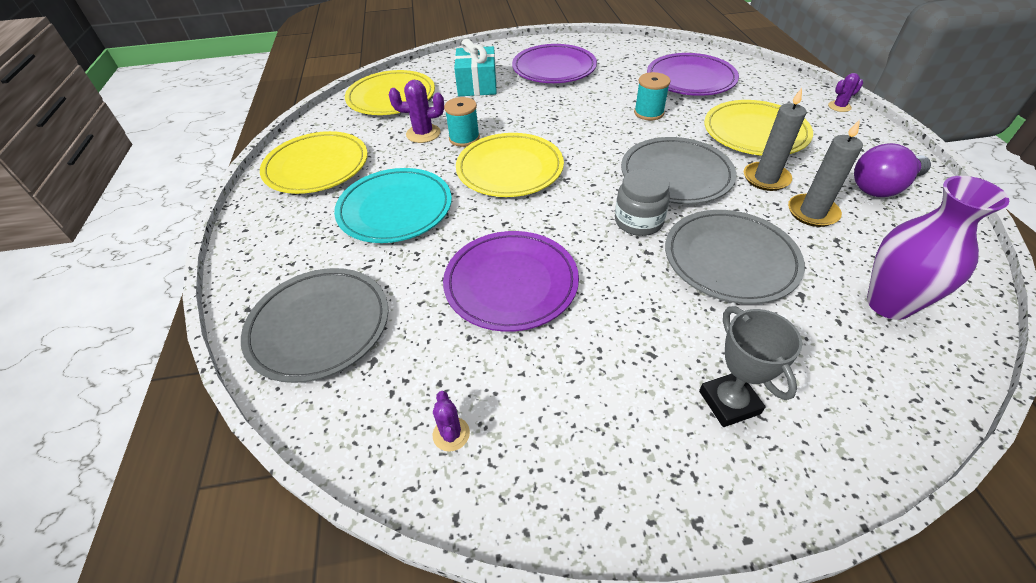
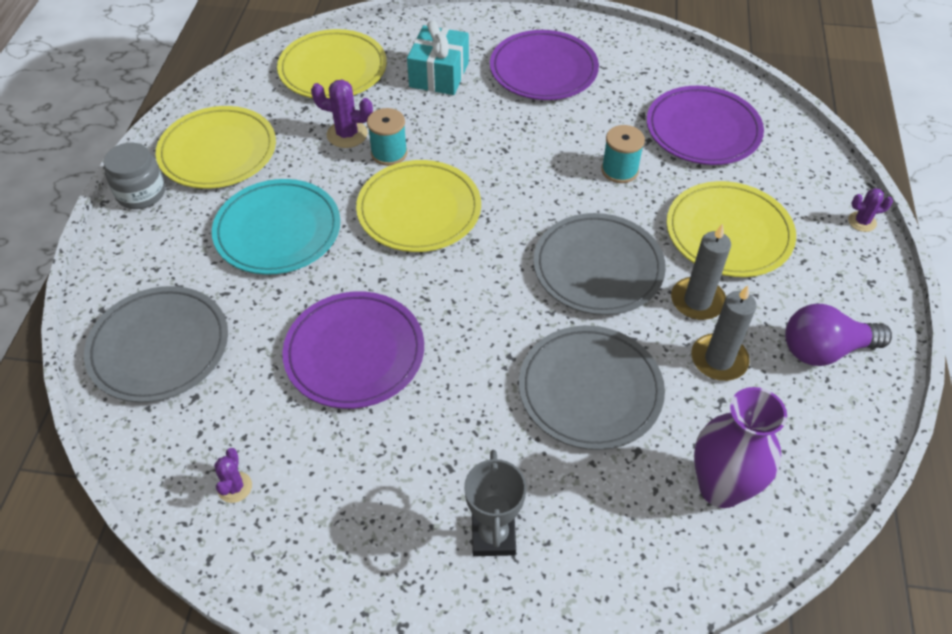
camera: 15 degrees right, 5 degrees up
(638, 221) = (521, 317): grey jar -> grey jar (141, 193)

